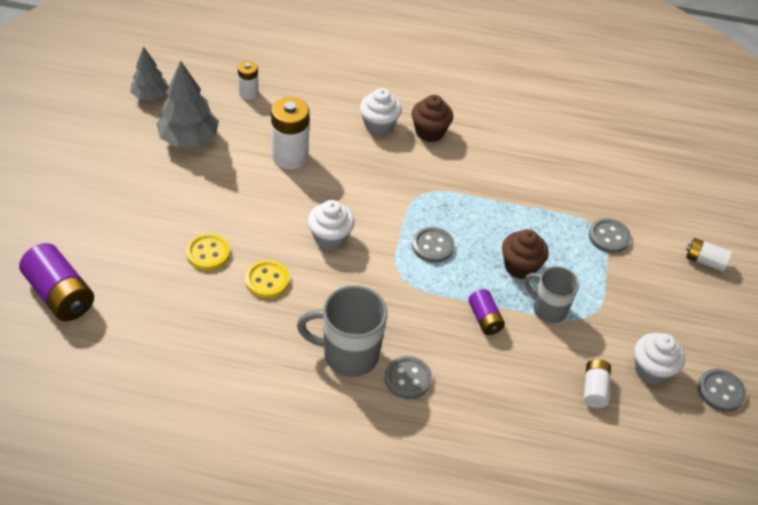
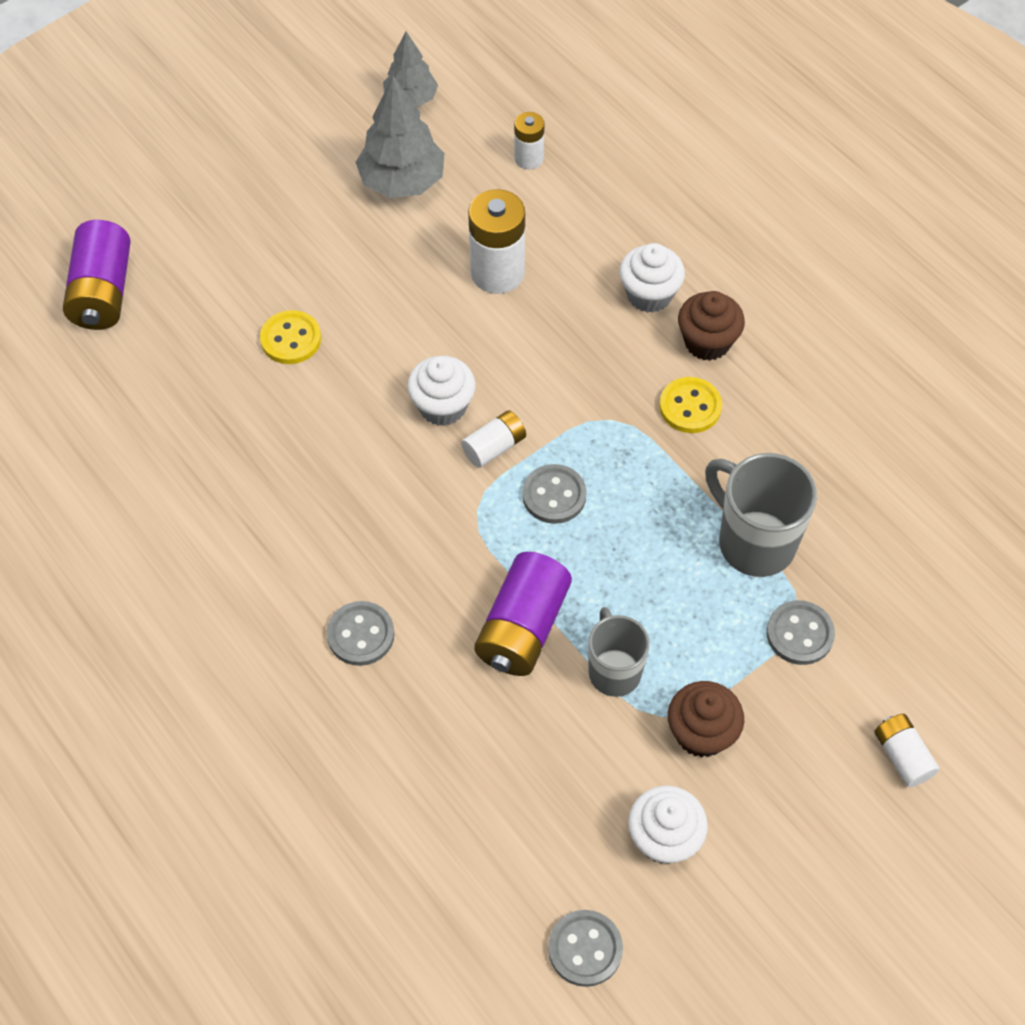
camera: 45 degrees right, 10 degrees up
(267, 280) = (322, 413): yellow button -> yellow button (690, 407)
(348, 355) = (324, 561): grey mug -> grey mug (754, 542)
(484, 319) = (522, 628): purple battery -> purple battery, size x1.77
(520, 266) = (637, 594): brown cupcake -> brown cupcake (701, 733)
(594, 389) = (565, 807): white battery -> white battery (494, 447)
(720, 391) = (726, 930): grey button -> grey button (585, 949)

